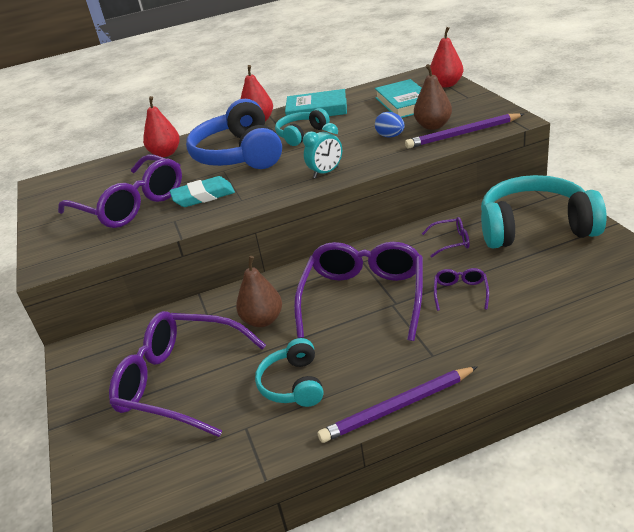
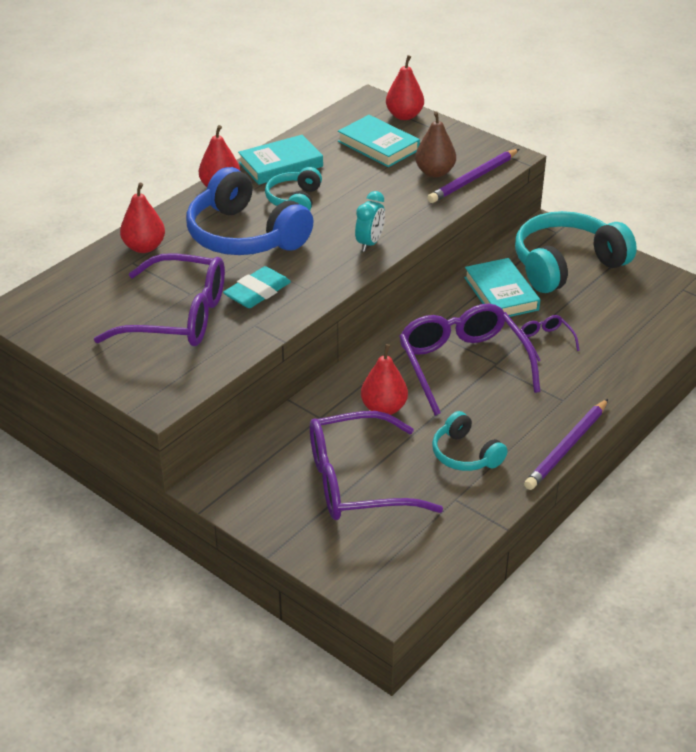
camera: 35 degrees left, 5 degrees up
(263, 320) = (384, 408): brown pear -> red pear
(390, 136) = (400, 190): blue egg -> none
(451, 242) = (501, 293): purple glasses -> turquoise book

